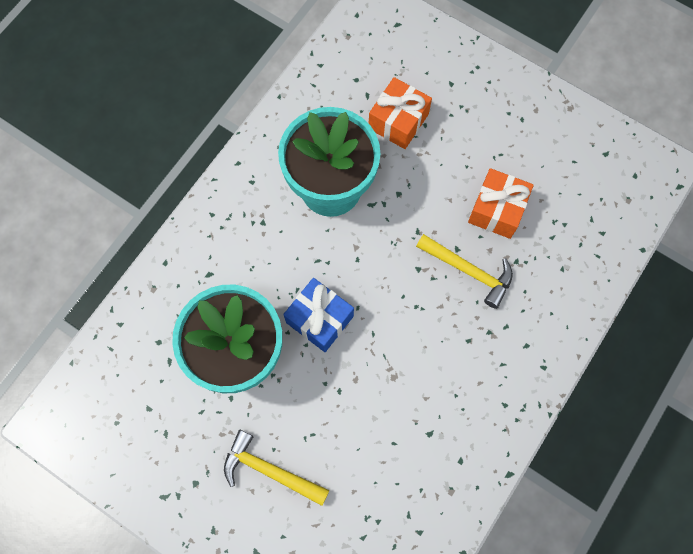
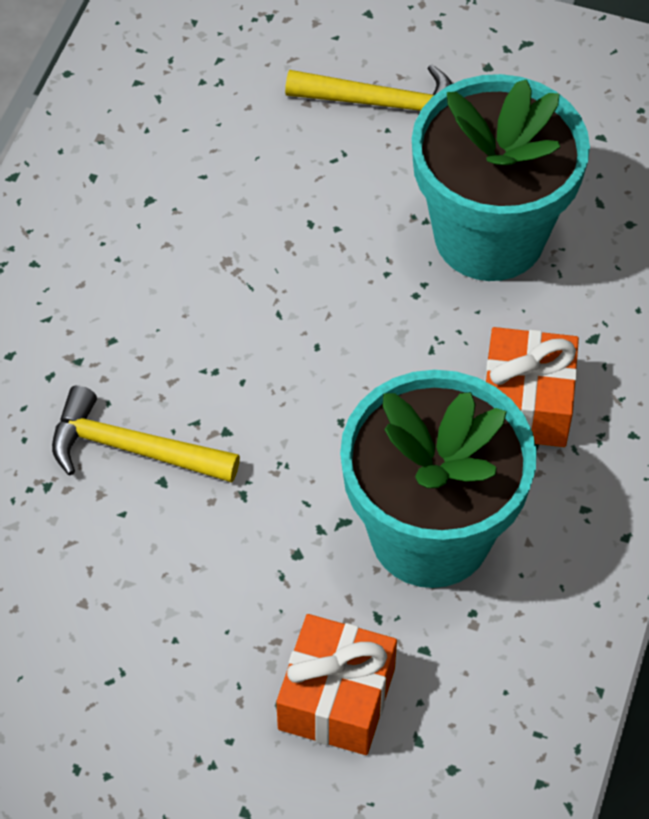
camera: 165 degrees right, 15 degrees down
(319, 319) = (376, 314): blue gift -> none
(497, 210) = (99, 569): orange gift -> orange gift (526, 404)

